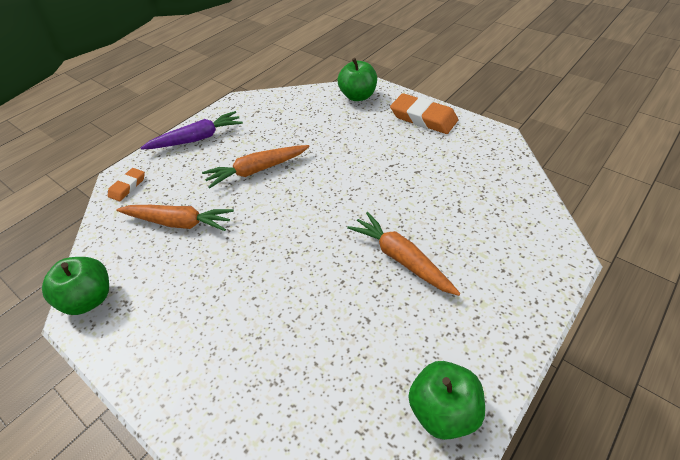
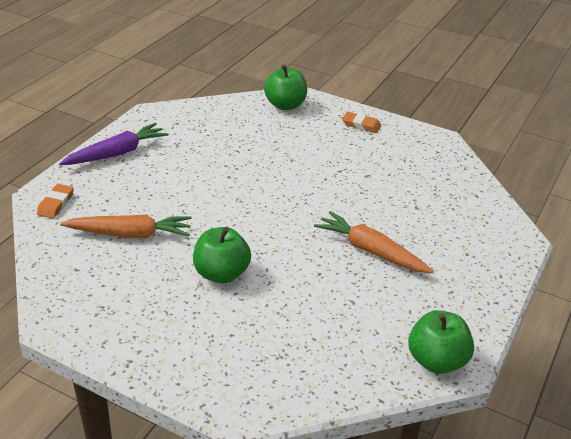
camera: 15 degrees left, 10 degrees down
(89, 299) = (61, 307): green apple -> green apple (221, 273)
(256, 170) = (198, 182): orange carrot -> none
(423, 118) = (361, 125): orange eraser -> orange eraser, size x0.55

